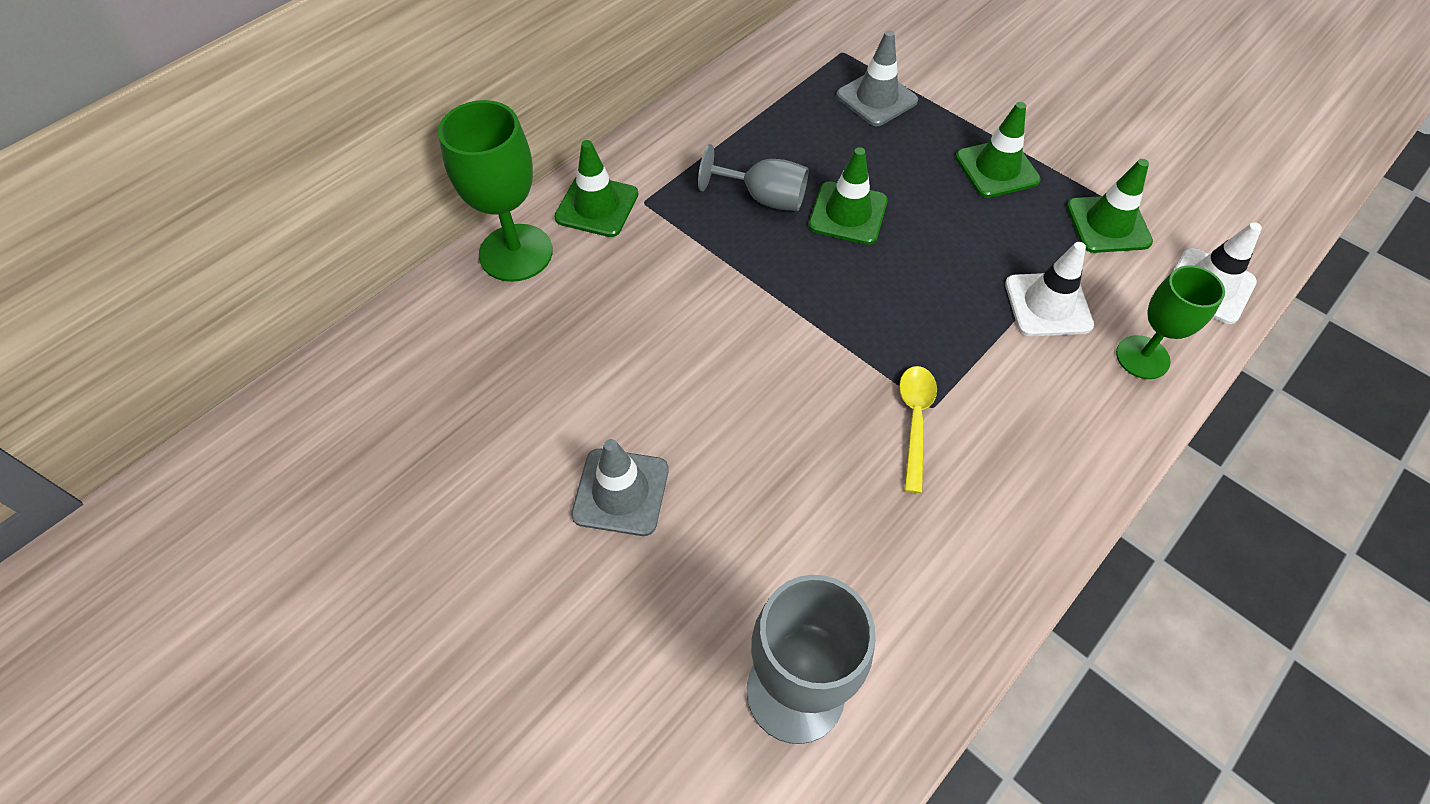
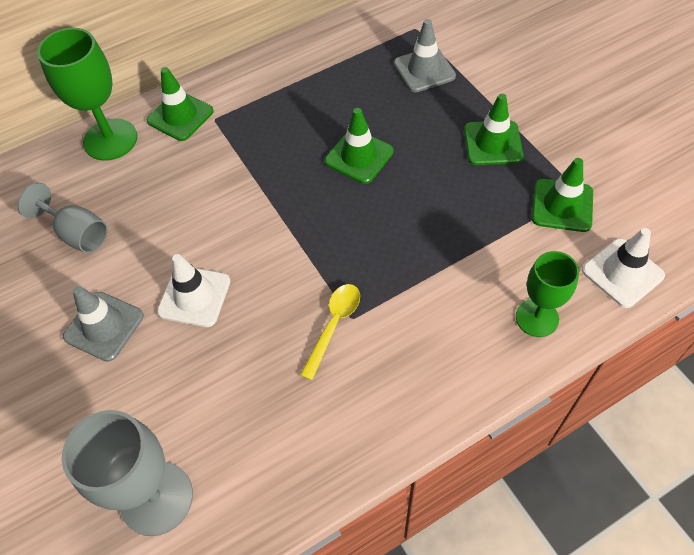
camera: 20 degrees right, 0 degrees up
(764, 198) = (302, 132): grey goblet -> grey goblet (77, 233)
(1048, 305) = (480, 259): white traffic cone -> white traffic cone (194, 296)

